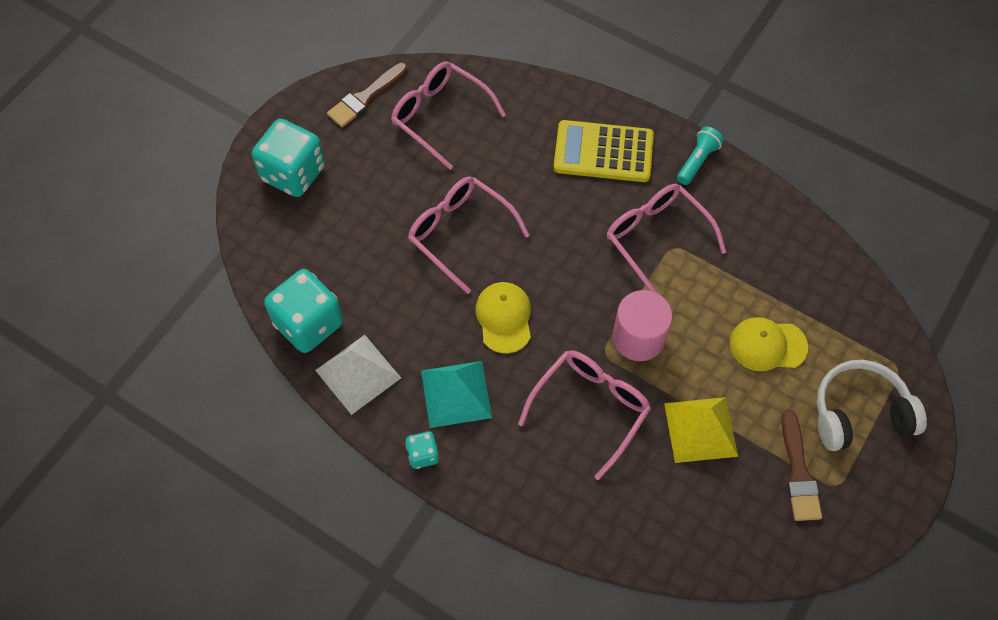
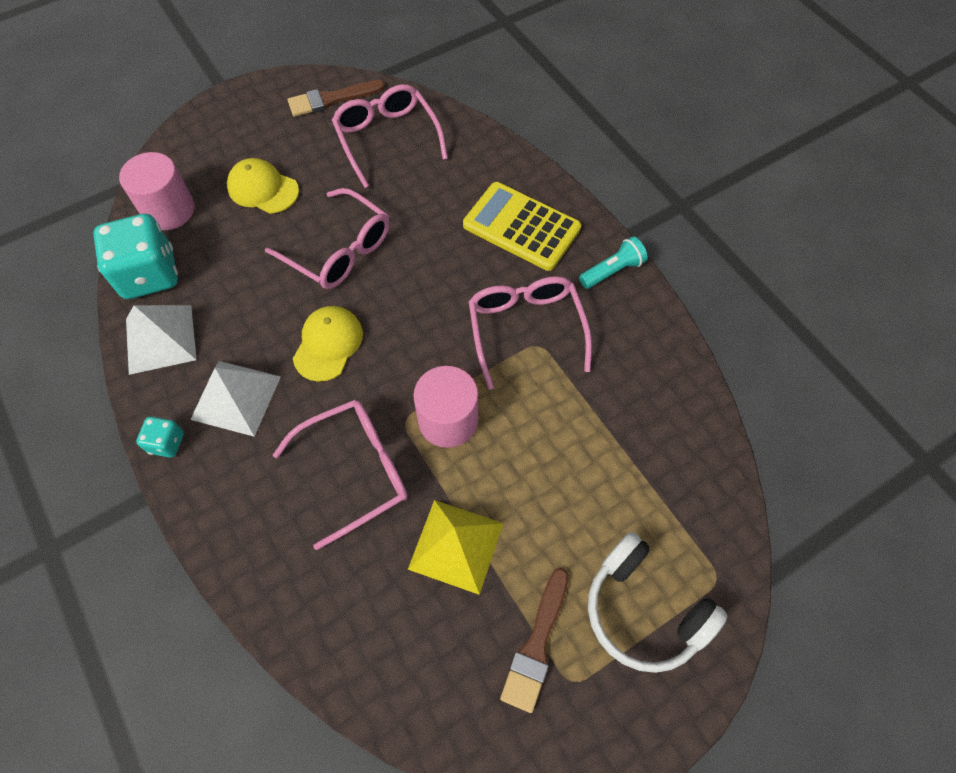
camera: 25 degrees right, 0 degrees up
(285, 259) = (169, 210): none -> pink cylinder
(293, 173) = (226, 140): turquoise dice -> none
(456, 394) = (236, 397): turquoise pyramid -> white pyramid
(461, 234) = (338, 250): pink glasses -> pink glasses turned 150 degrees clockwise
(767, 345) = (580, 488): yellow cap -> yellow cap (263, 189)
(859, 413) = (644, 610): white headphones -> white headphones turned 150 degrees counterclockwise

